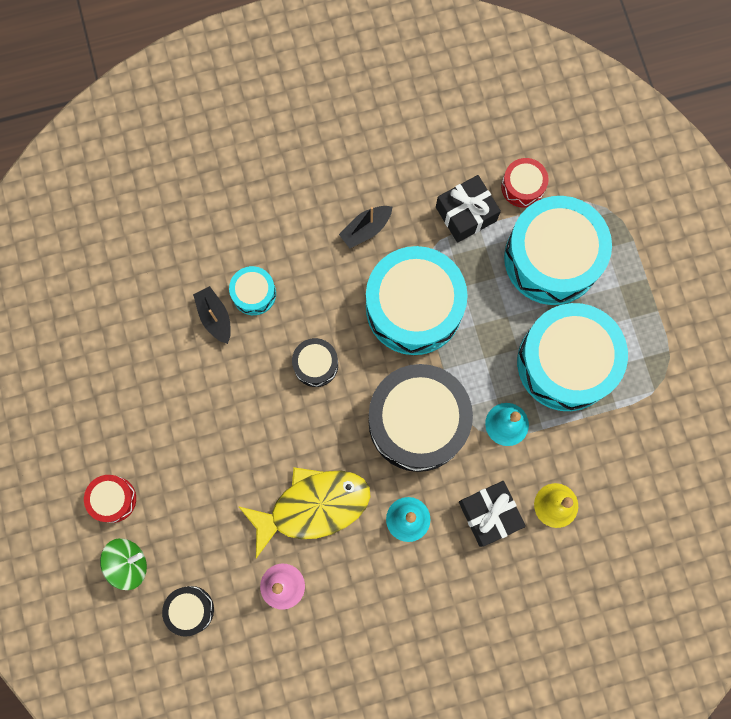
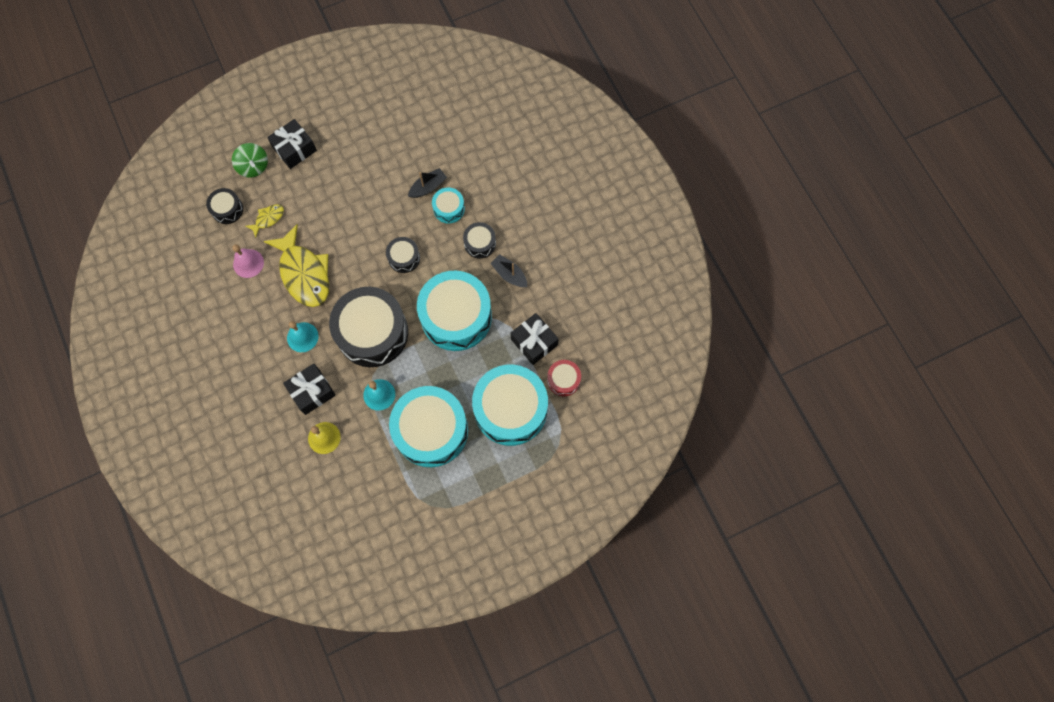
camera: 80 degrees right, 5 degrees down
(113, 499) = (294, 149): red drum -> black gift
(218, 550) = (268, 219): none -> yellow fish
(313, 260) = (480, 243): none -> black drum

